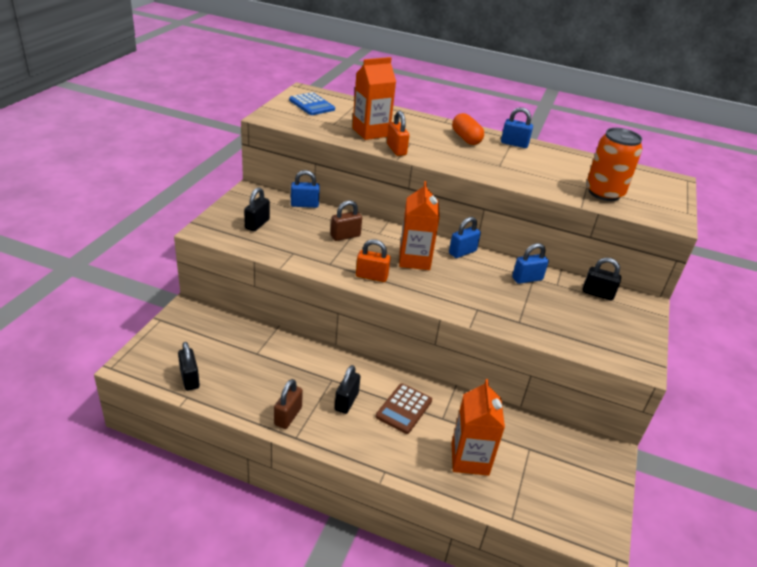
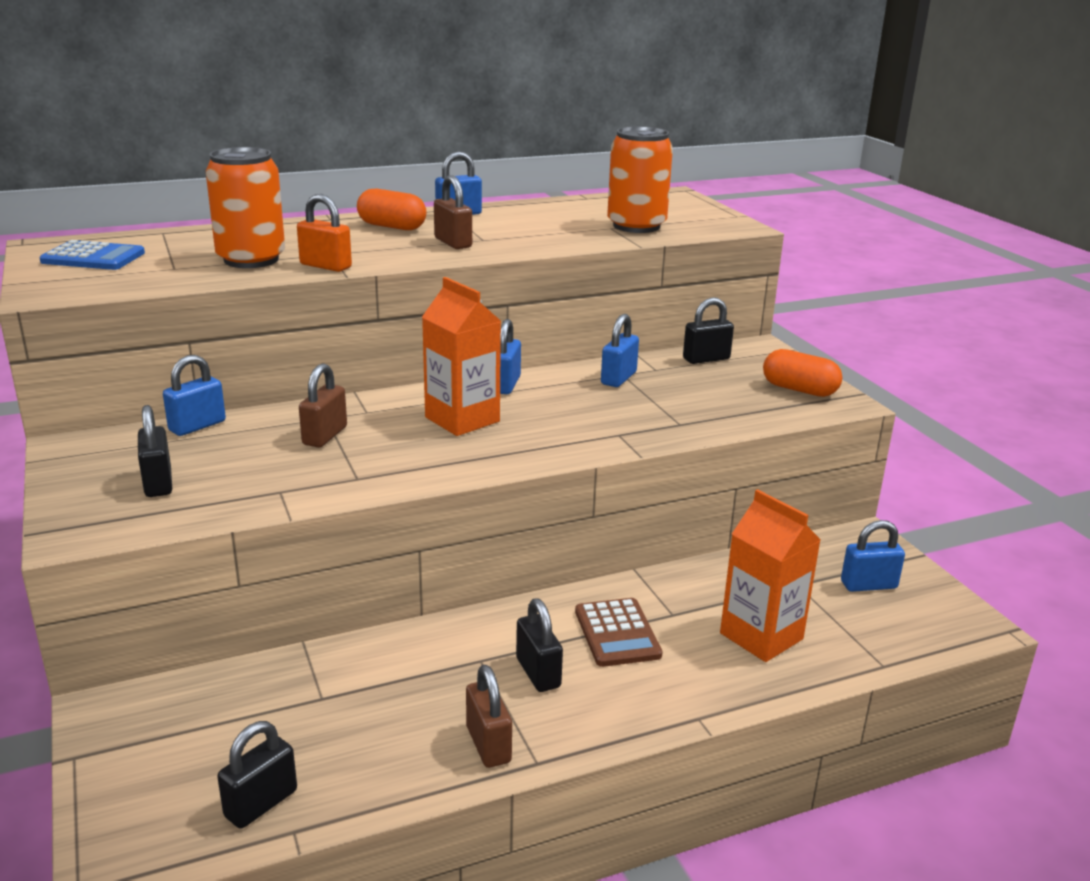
camera: 40 degrees left, 10 degrees down
(190, 379) = (261, 803): black padlock -> black padlock turned 75 degrees counterclockwise
(370, 132) = (251, 259): orange carton -> orange can
(371, 276) = (439, 464): orange padlock -> none
(479, 161) = (453, 243): none -> brown padlock
(569, 476) = (868, 585): none -> blue padlock
(624, 342) = (799, 390): none -> orange capsule

